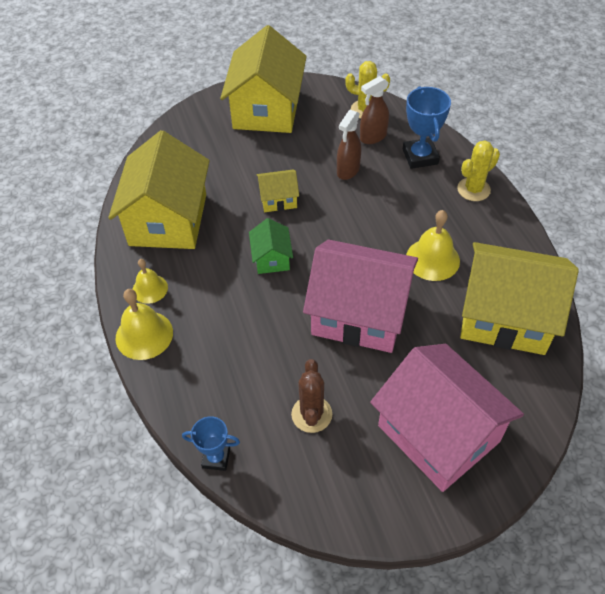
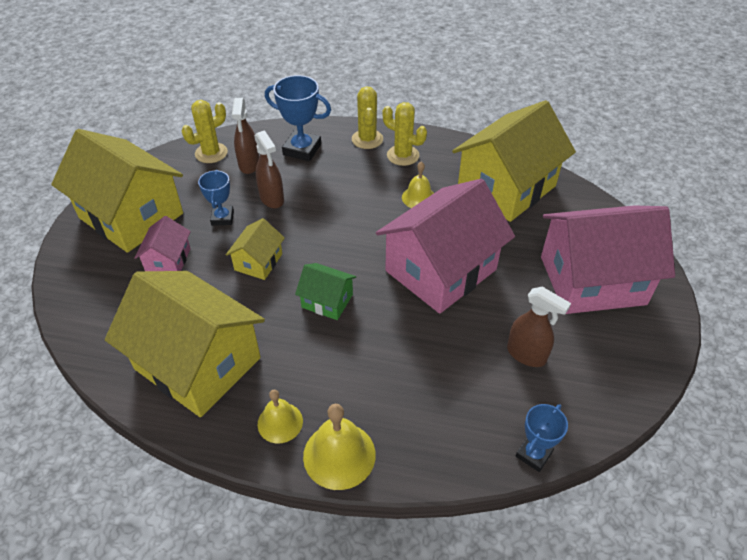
camera: 60 degrees left, 5 degrees down
(242, 152) = (168, 260): none -> pink house
(304, 155) = (222, 218): none -> blue trophy
(311, 414) = (526, 355): brown cactus -> brown spray bottle
(432, 259) = (418, 197): yellow bell -> yellow bell, size x0.65
(476, 223) = (403, 155): none -> yellow cactus

